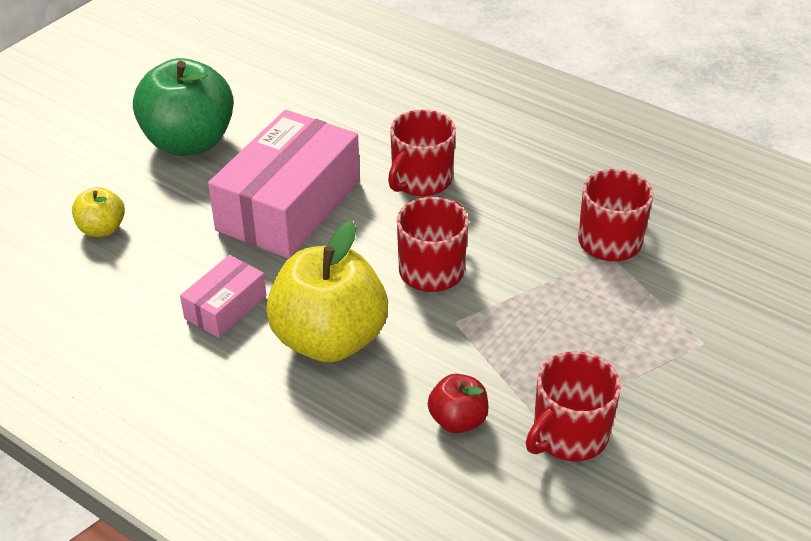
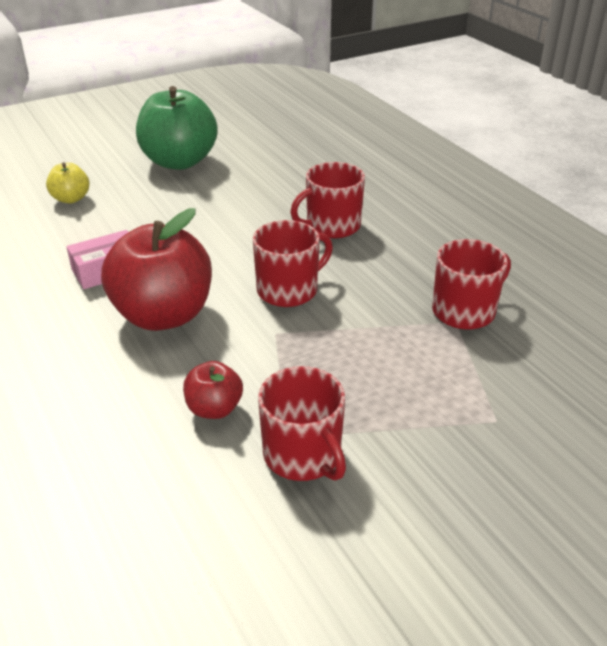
camera: 25 degrees right, 5 degrees down
(288, 205) = (214, 217): pink box -> none
(329, 339) = (163, 315): yellow apple -> red apple
(569, 435) = (303, 455): red mug -> red mug turned 105 degrees counterclockwise

